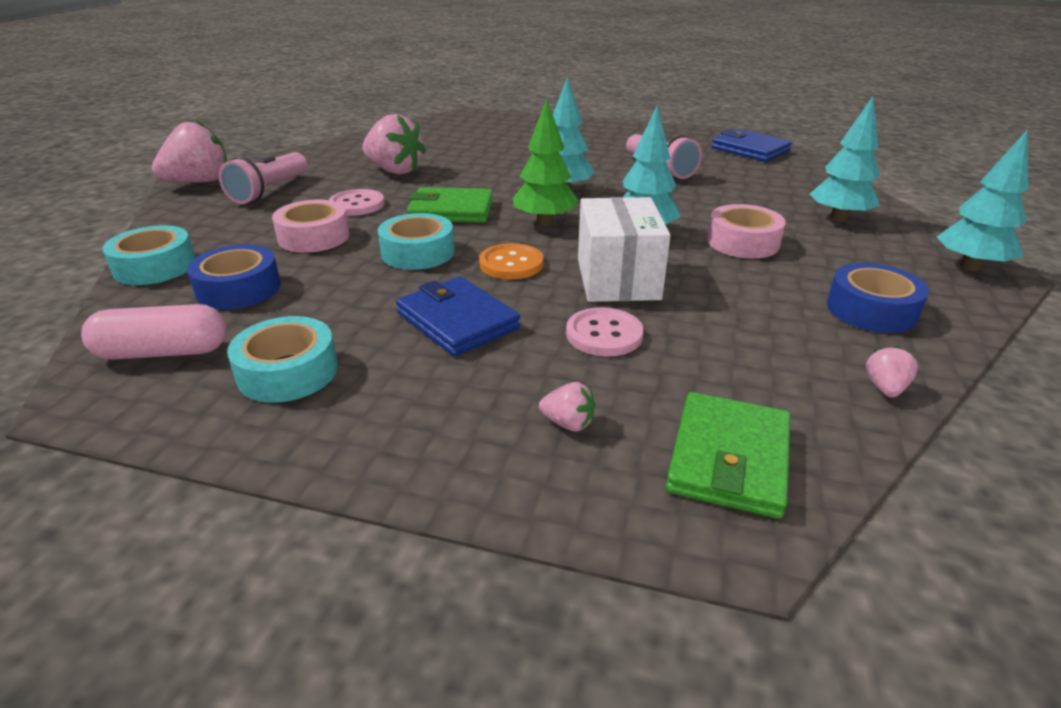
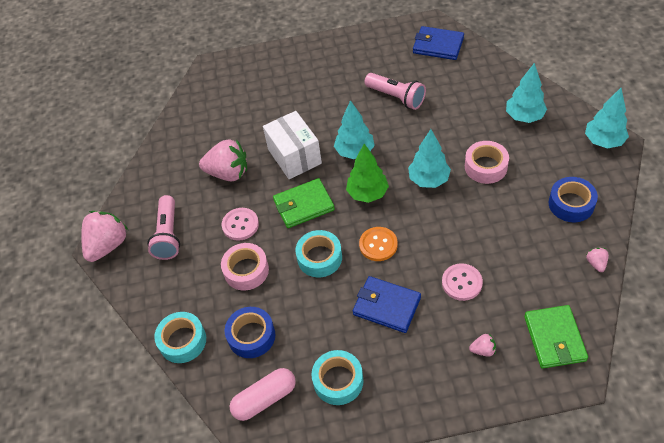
camera: 20 degrees left, 20 degrees up
(617, 279) = (441, 233): white box -> white box (294, 156)

